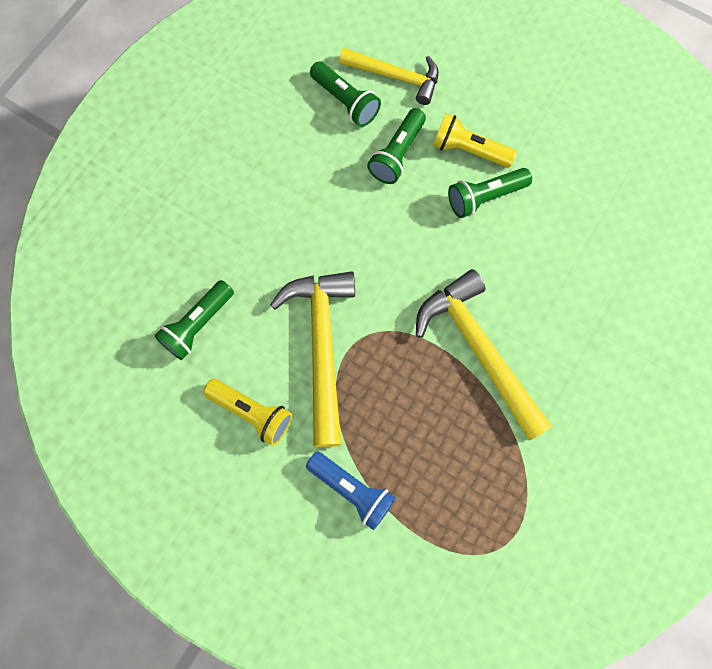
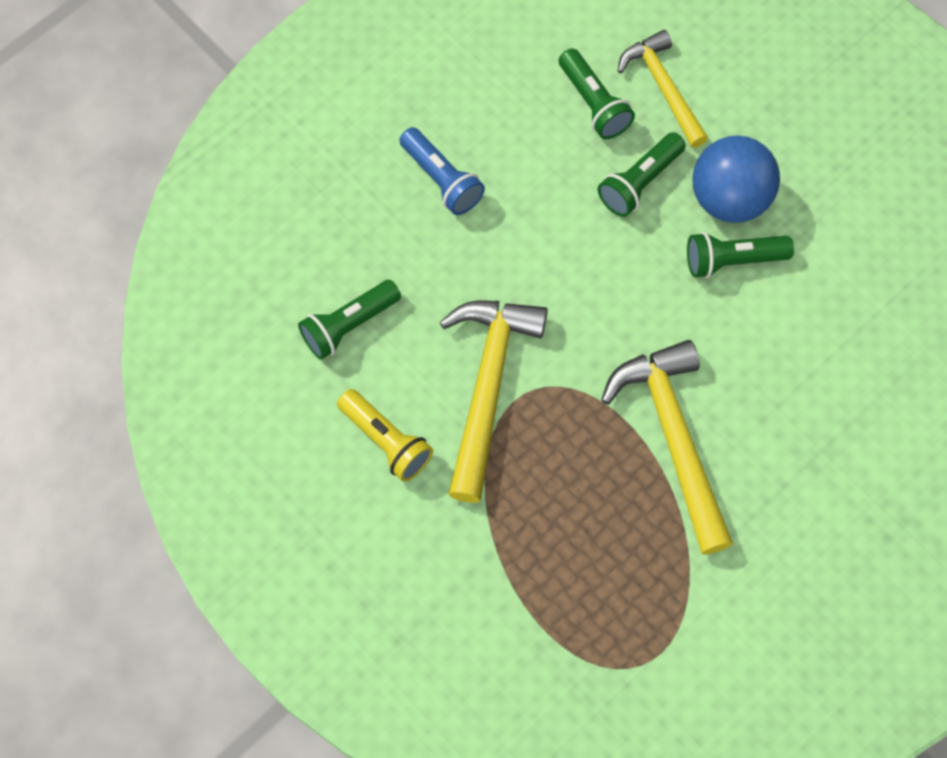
camera: 15 degrees right, 5 degrees down
(352, 490) = (479, 557): blue flashlight -> blue flashlight (441, 180)
(395, 77) = (663, 88): yellow hammer -> yellow hammer turned 150 degrees counterclockwise
(469, 150) = (729, 198): yellow flashlight -> blue ball

